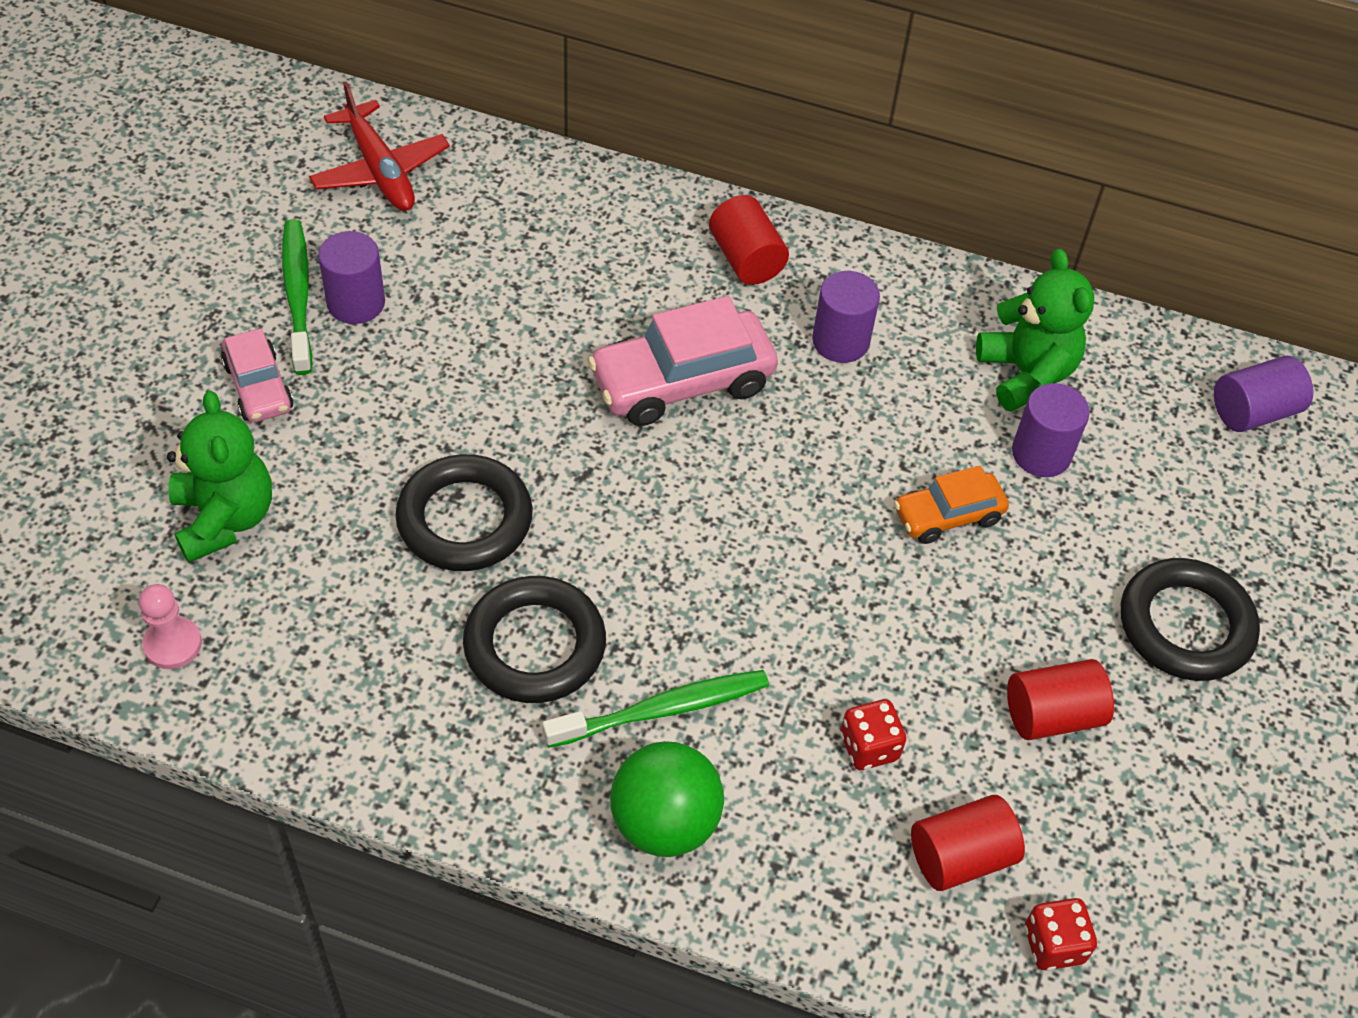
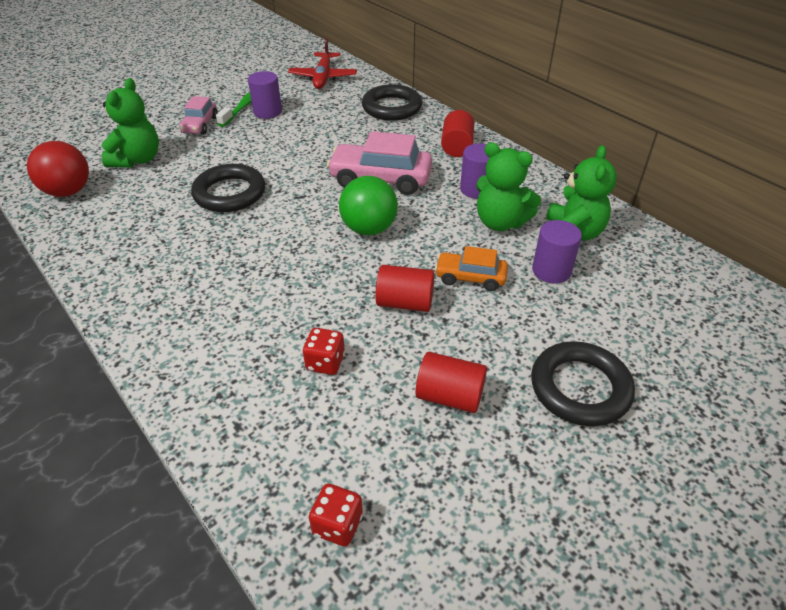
camera: 35 degrees right, 10 degrees down
(173, 644) = (68, 191): pink pawn -> red ball
(535, 645) = (207, 249): black ring -> black ring (392, 107)
(662, 709) = (236, 298): green toothbrush -> none
(664, 822) = (185, 347): green ball -> green ball (369, 229)
(918, 394) = (500, 222): none -> green teddy bear
(960, 857) = (325, 443): red cylinder -> red cylinder (405, 302)
(1253, 411) = (712, 299): purple cylinder -> none

